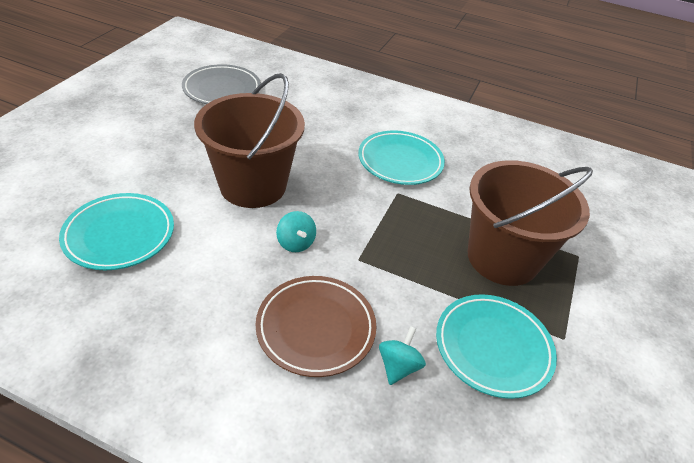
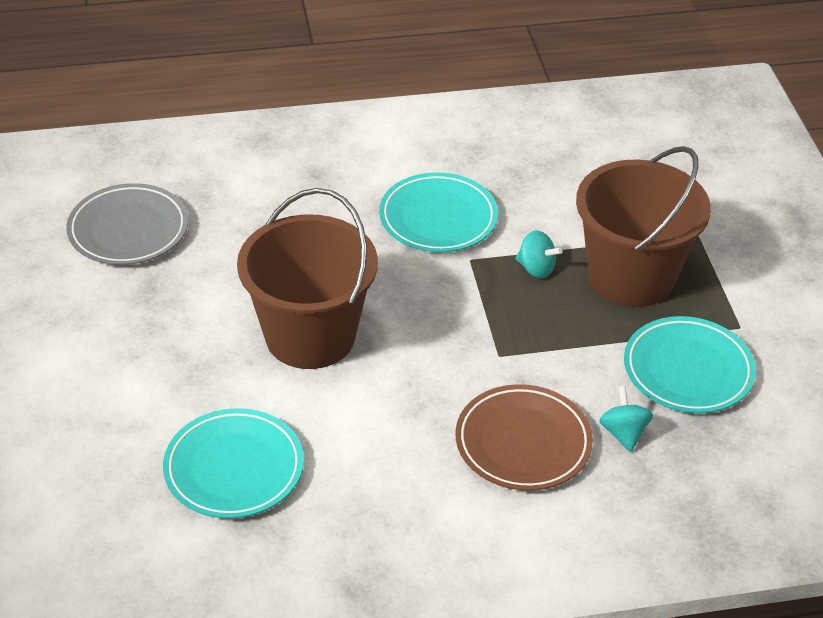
camera: 30 degrees left, 0 degrees up
(295, 243) = (422, 374): turquoise spinning top -> turquoise spinning top (536, 269)

